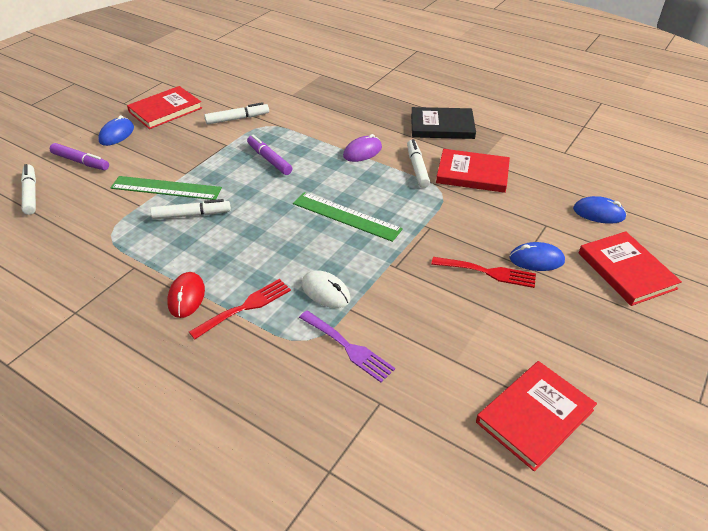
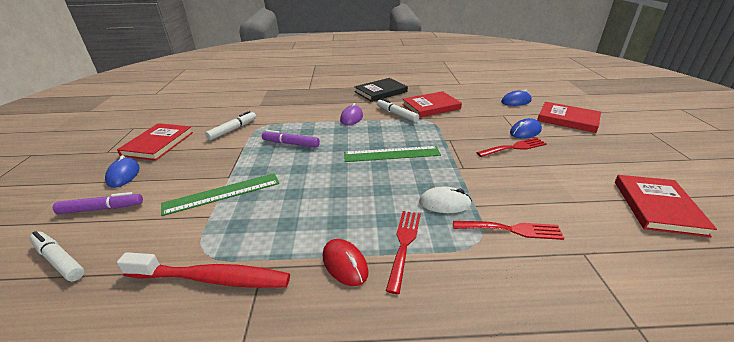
camera: 35 degrees left, 10 degrees down
(98, 257) = (212, 278): none -> red toothbrush
(191, 215) = (270, 202): white marker -> none
(348, 347) = (511, 229): purple fork -> red fork

